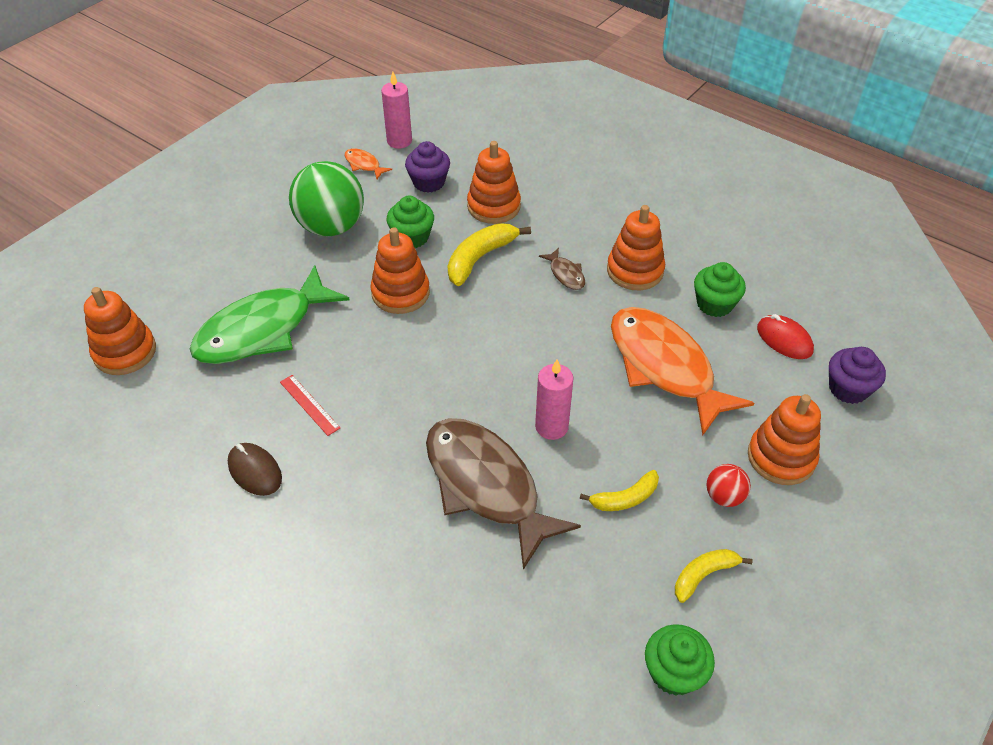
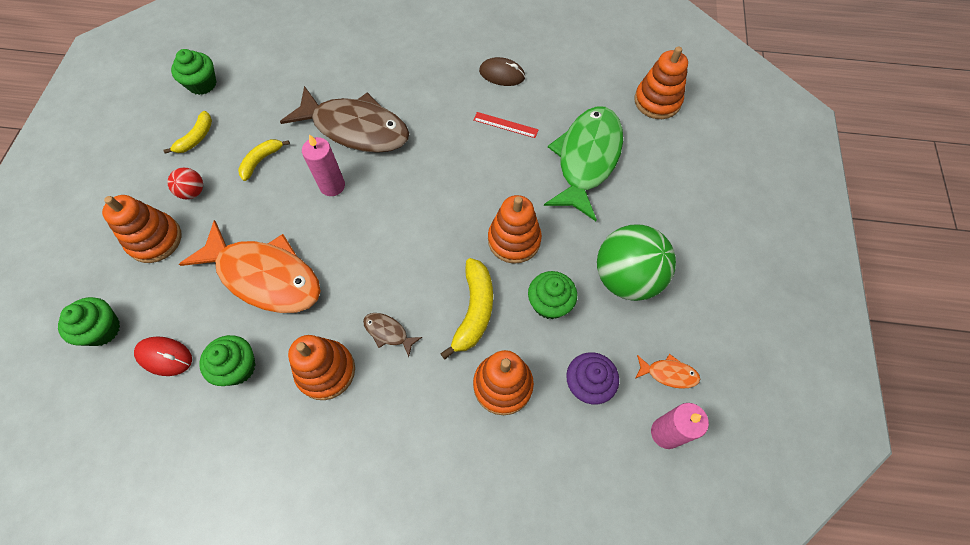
camera: 150 degrees right, 15 degrees up
(848, 389) = (102, 329): purple cupcake -> green cupcake

